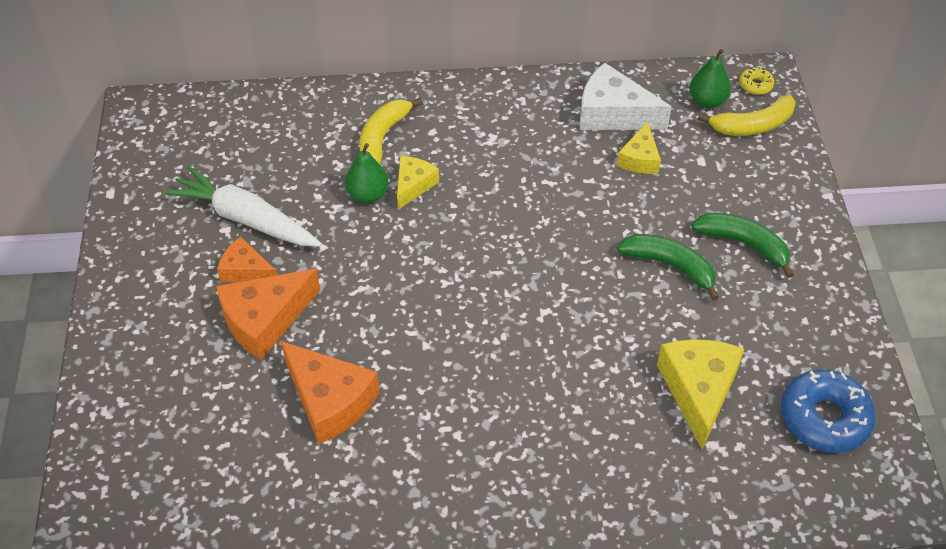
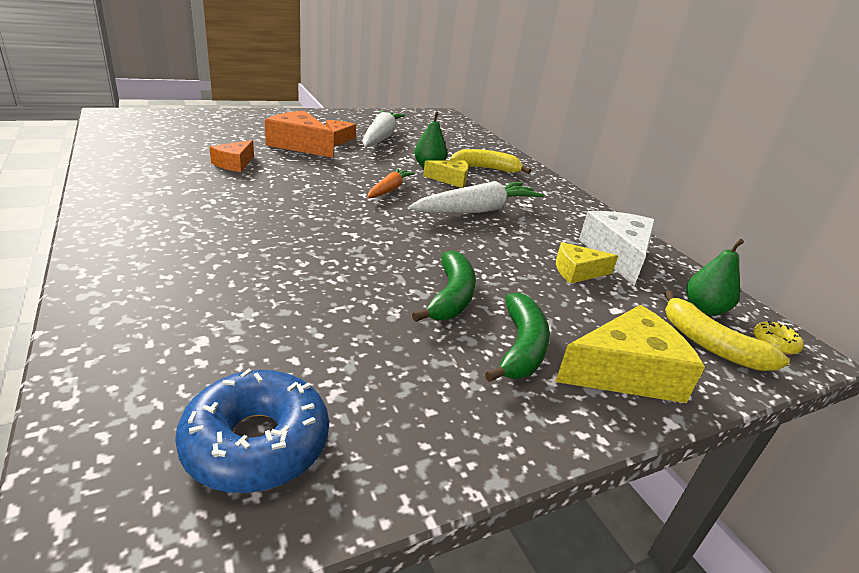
camera: 65 degrees right, 20 degrees down
(330, 401) = (234, 164): orange cheese -> orange cheese, size x0.60
(436, 254) = (389, 190): none -> orange carrot
(502, 189) = (477, 210): none -> white carrot
(698, 391) = (281, 325): yellow cheese -> yellow cheese (626, 372)

